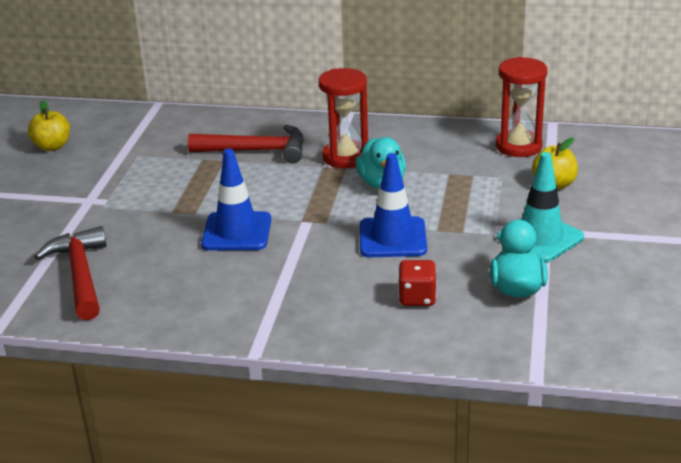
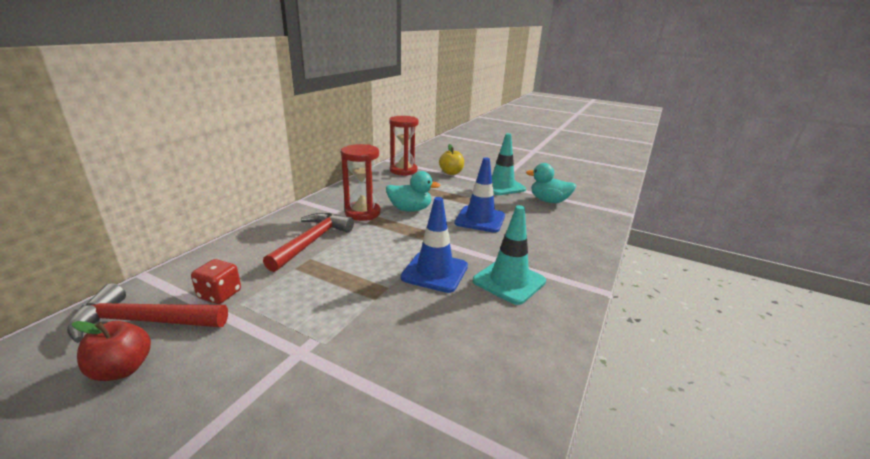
camera: 75 degrees left, 5 degrees down
(52, 146) = (122, 369): yellow apple -> red apple
(81, 275) = (459, 379): red hammer -> red hammer (144, 321)
(243, 280) = (509, 281): none -> turquoise traffic cone
(417, 298) = (551, 226): red dice -> red dice (220, 294)

